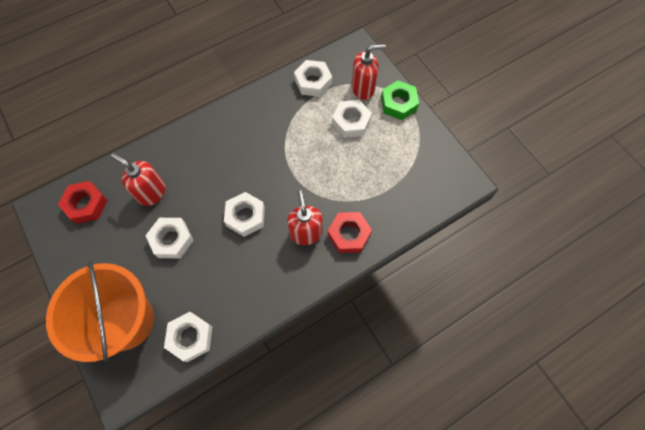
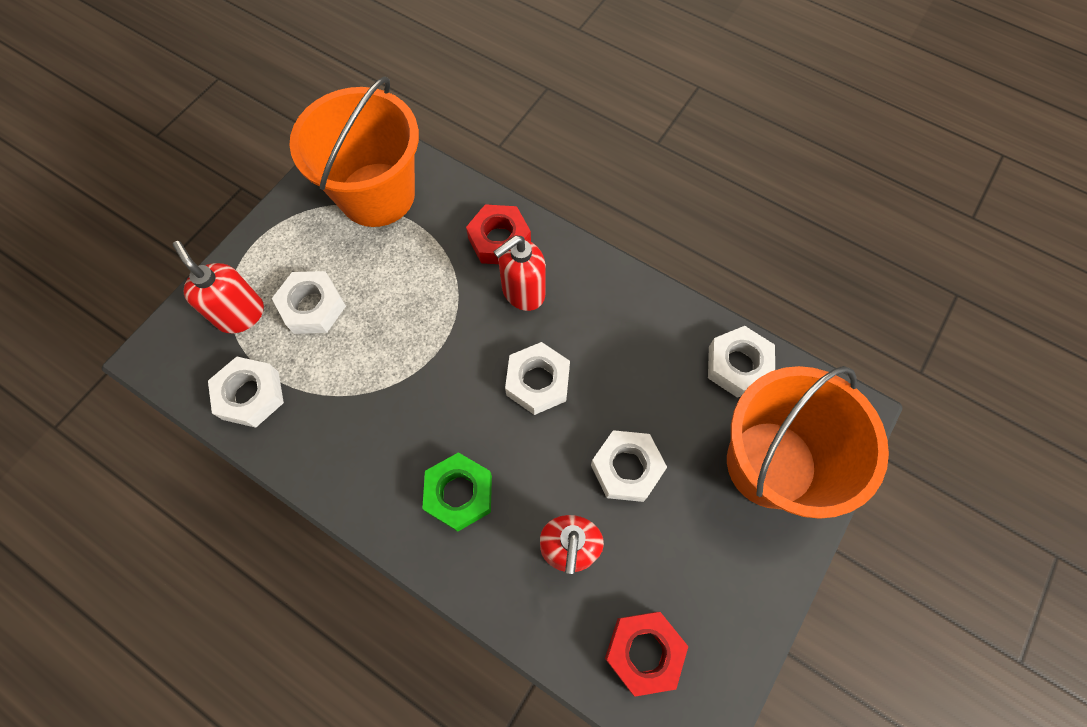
camera: 115 degrees left, 0 degrees up
(398, 104) = (254, 255): green nut -> green nut (459, 494)
(415, 177) = (377, 194): none -> orange bucket

